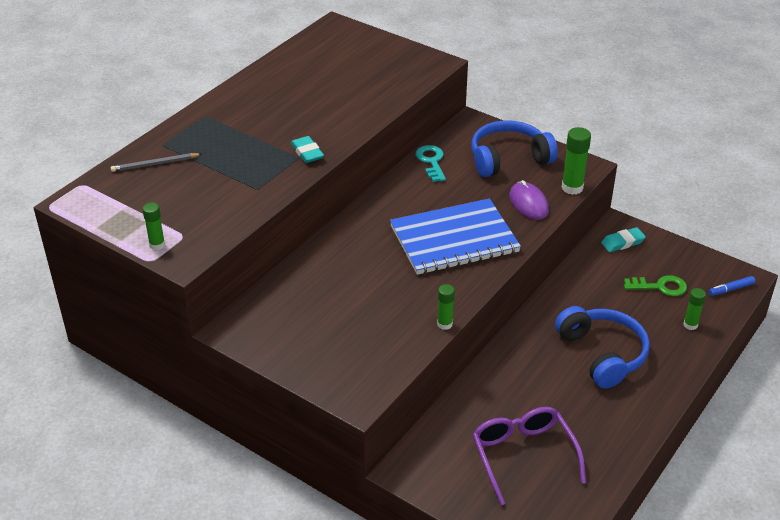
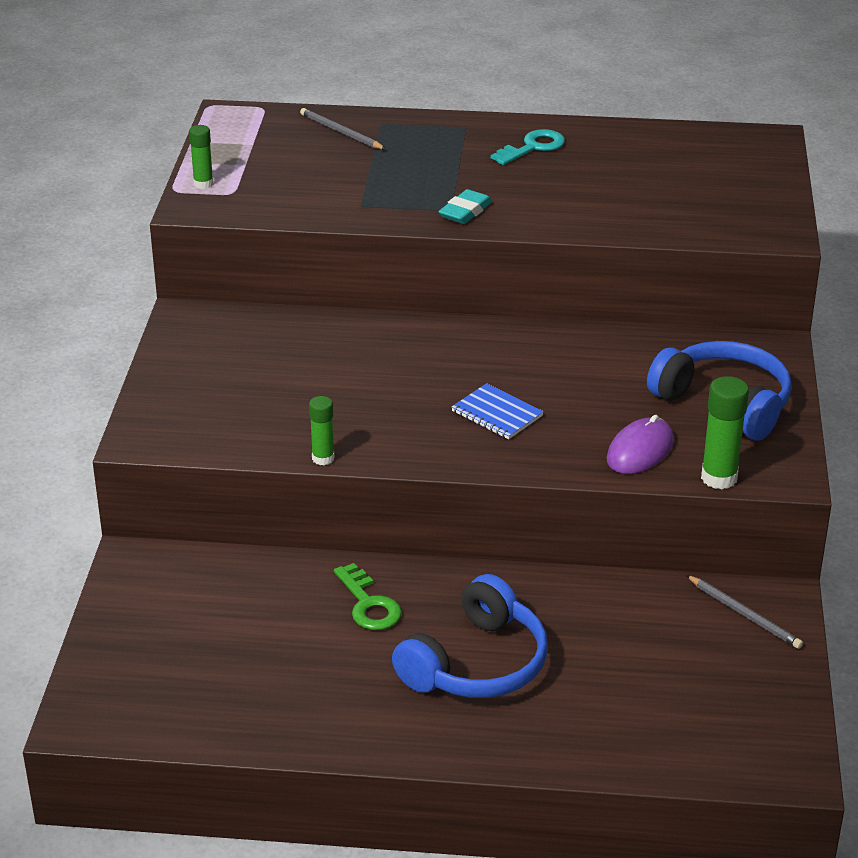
camera: 60 degrees right, 5 degrees down
(431, 161) = (644, 344): turquoise key -> turquoise key (533, 147)
(454, 239) = (497, 413): blue notebook -> blue notebook, size x0.45
(523, 455) = (225, 648): purple glasses -> none
(622, 242) = (744, 614): turquoise eraser -> grey pencil
(660, 287) = (678, 681): green key -> green key (369, 604)
(690, 325) = (620, 736): green glue stick -> none
(731, 289) = (749, 761): blue marker -> none

